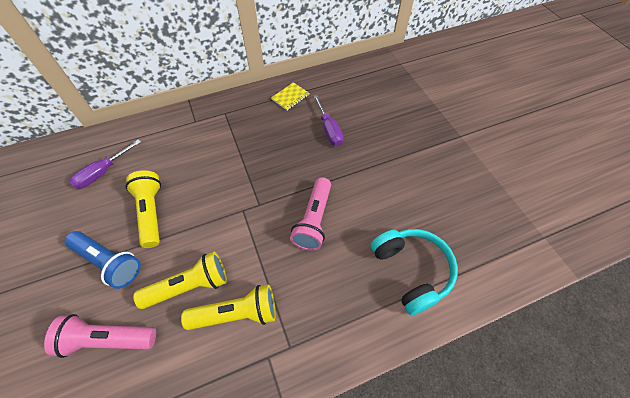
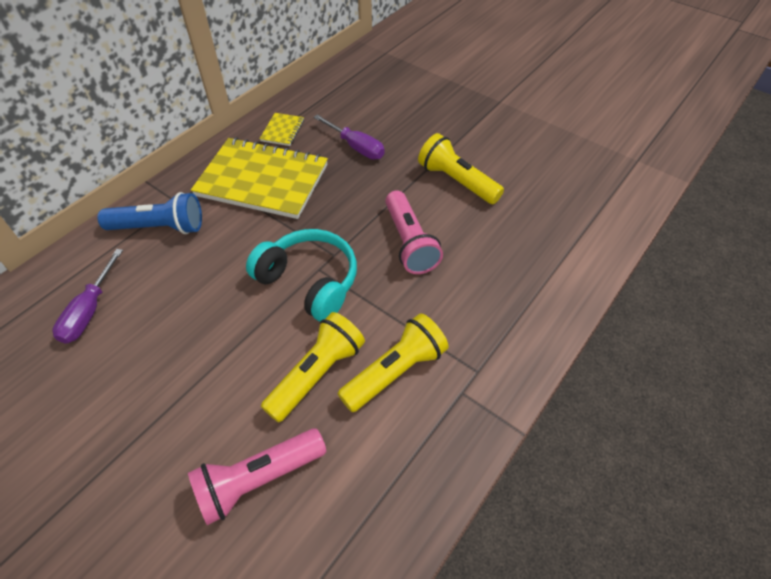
camera: 30 degrees left, 5 degrees down
(109, 262) = (189, 402): blue flashlight -> blue flashlight (160, 227)
(151, 212) = (201, 323): yellow flashlight -> yellow flashlight (456, 181)
(253, 129) = (262, 180): none -> yellow notebook
(411, 271) = (543, 243): turquoise headphones -> turquoise headphones (309, 282)

